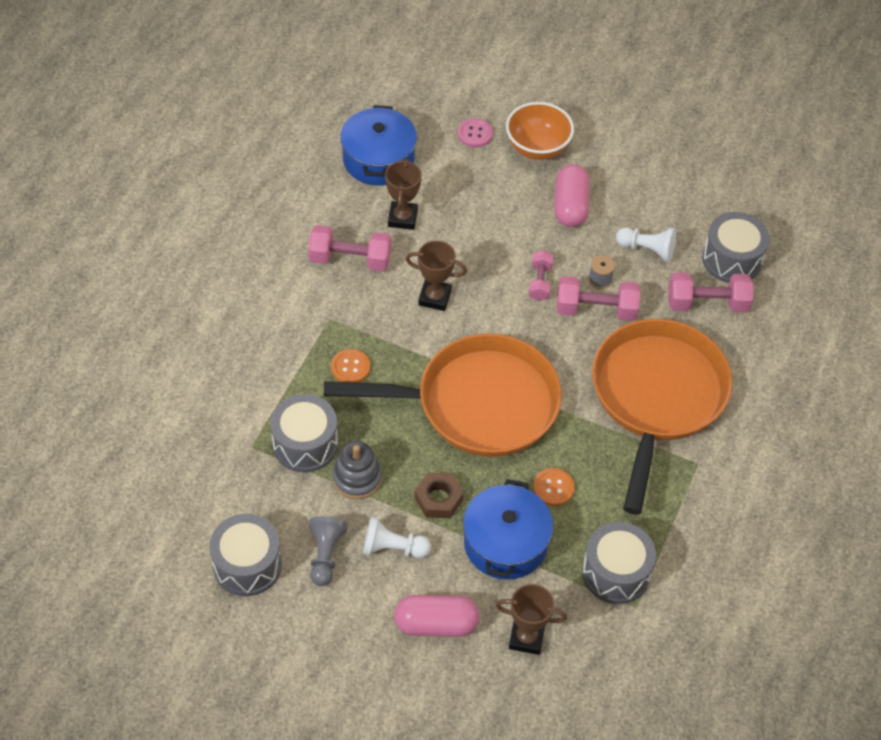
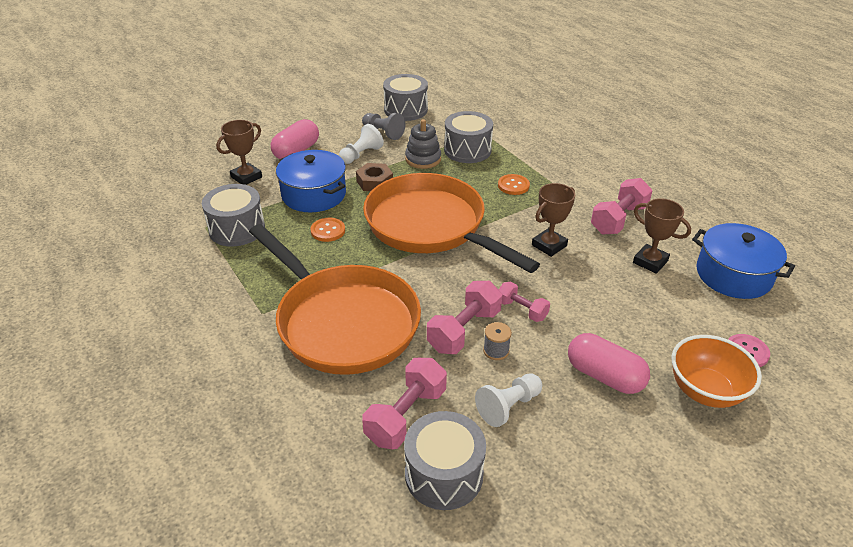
camera: 125 degrees right, 15 degrees down
(477, 404) = (431, 226): orange pan -> orange pan turned 105 degrees clockwise

